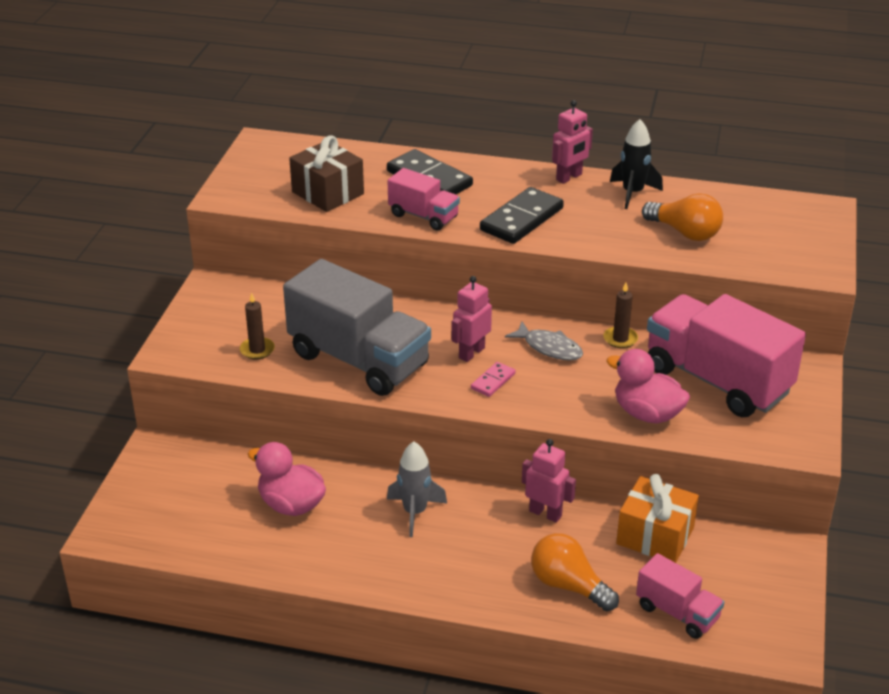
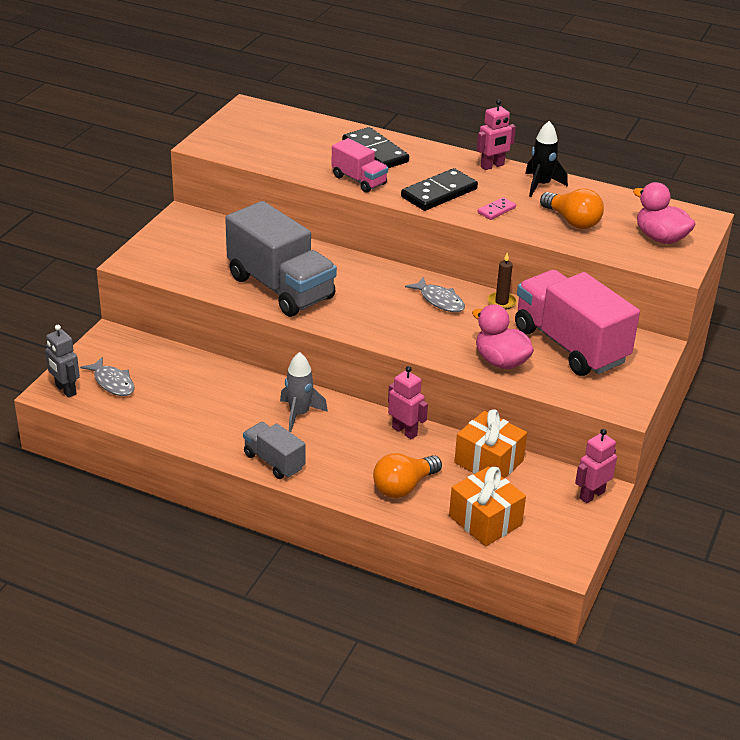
camera: 10 degrees right, 0 degrees up
(120, 528) = (65, 390): none -> grey robot
(176, 509) = (112, 383): none -> grey fish
(257, 350) = (202, 269): brown candle -> none
(291, 505) = (203, 393): pink duck -> pink duck (660, 238)
(328, 193) = (288, 152): brown gift -> none
(405, 579) = (274, 461): none -> grey truck
(471, 353) = (374, 295): pink robot -> pink robot (591, 495)
(493, 381) = (383, 319): pink domino -> pink domino (496, 210)
(568, 585) = (403, 487): orange light bulb -> orange light bulb turned 90 degrees counterclockwise
(677, 612) = (485, 520): pink truck -> orange gift

